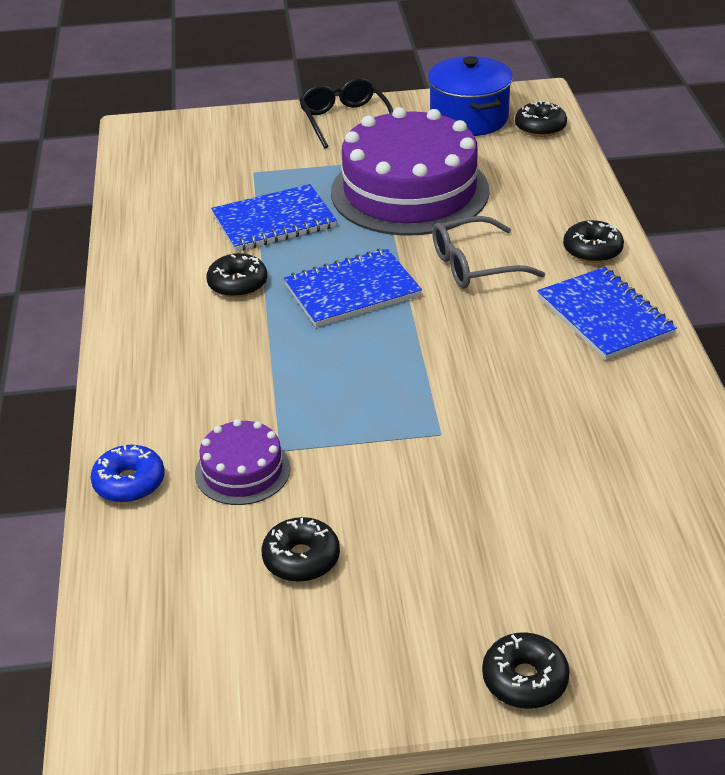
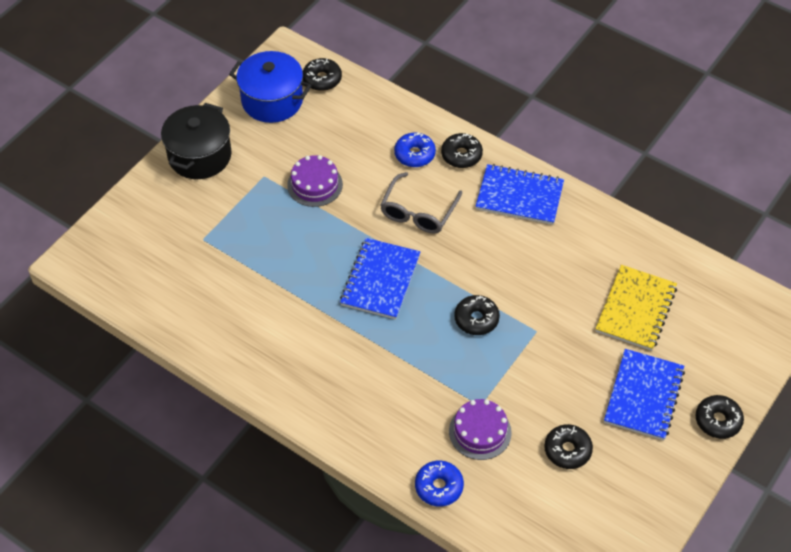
camera: 50 degrees left, 15 degrees up
(238, 284) = (314, 326): black donut -> black donut (476, 319)
(274, 221) = (270, 266): blue notebook -> blue notebook (643, 396)
(345, 120) = (199, 156): black glasses -> black pot
(409, 191) = (315, 184): purple cake -> purple cake, size x0.46
(543, 223) = (414, 154): none -> blue donut
(588, 496) = (635, 309): none -> yellow notebook

